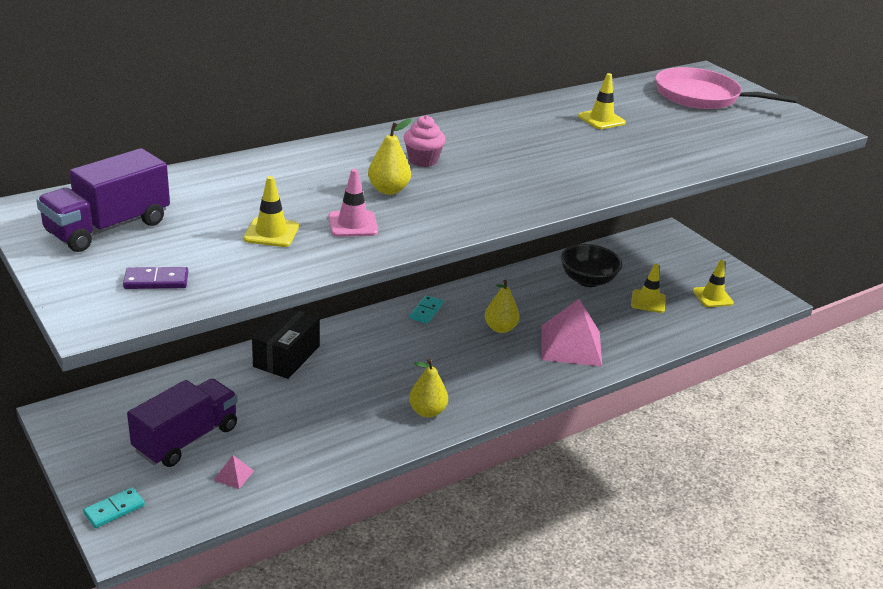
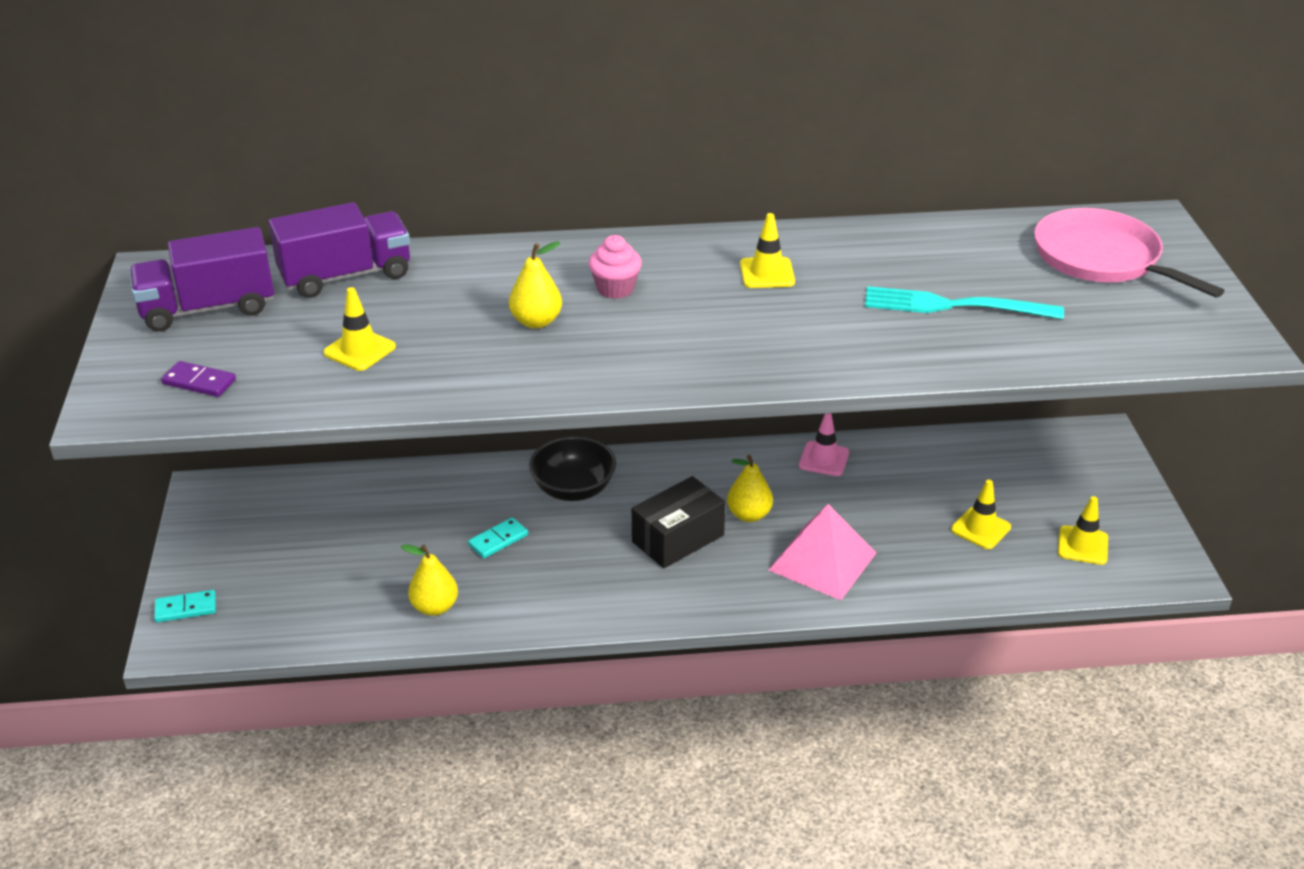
camera: 30 degrees right, 5 degrees up
(186, 439) = (303, 553): purple truck -> purple truck (346, 276)
(233, 475) = (320, 607): pink pyramid -> none
(286, 356) = (473, 485): black box -> black box (678, 538)
(353, 224) = (454, 358): pink traffic cone -> pink traffic cone (824, 459)
(426, 311) = (674, 469): turquoise domino -> turquoise domino (498, 540)
(427, 411) = (578, 596): yellow pear -> yellow pear (435, 607)
(587, 280) = (920, 478): black bowl -> black bowl (573, 489)
(601, 119) = (910, 271): yellow traffic cone -> yellow traffic cone (767, 273)
(648, 135) = (953, 306): none -> turquoise fork

